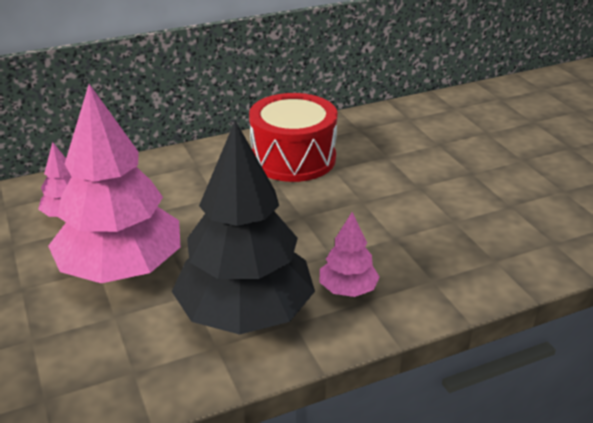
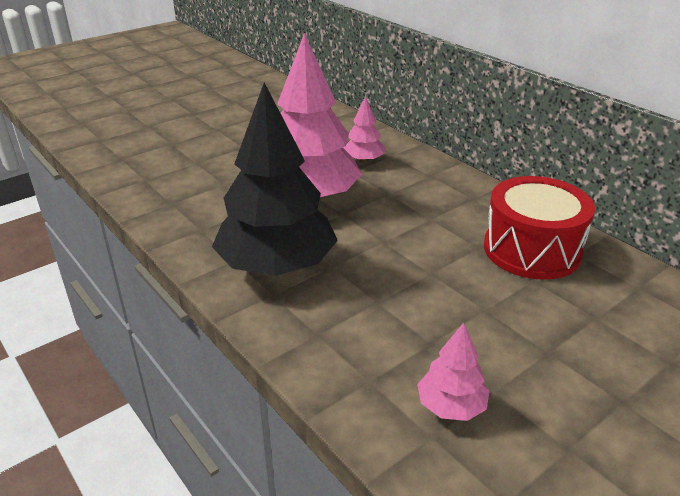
camera: 75 degrees right, 0 degrees up
(348, 289) = (330, 320): pink tree -> pink tree (451, 406)

